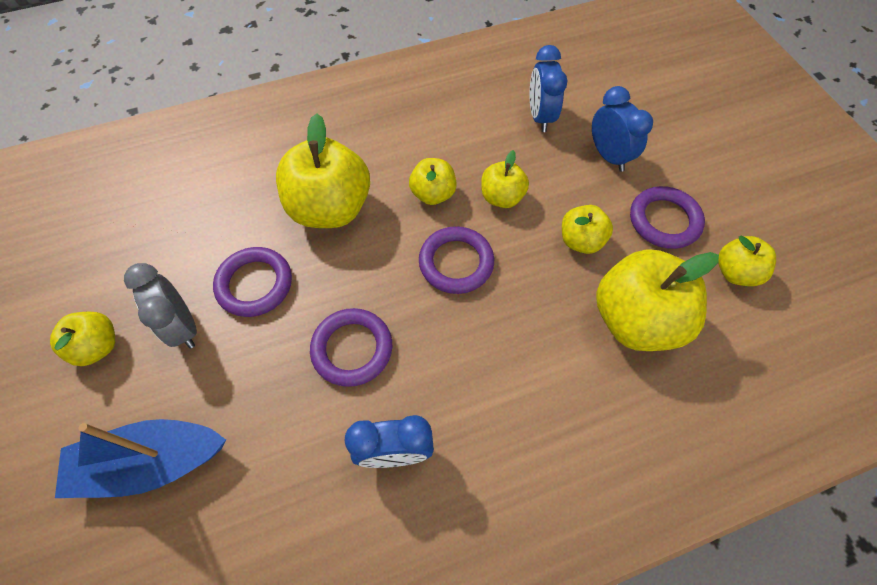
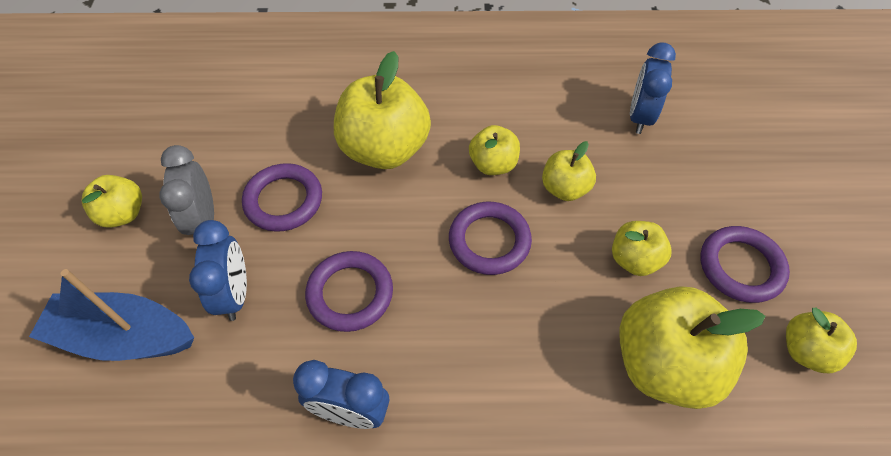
camera: 20 degrees right, 5 degrees down
(608, 156) = (702, 179): blue clock -> blue clock (234, 294)

